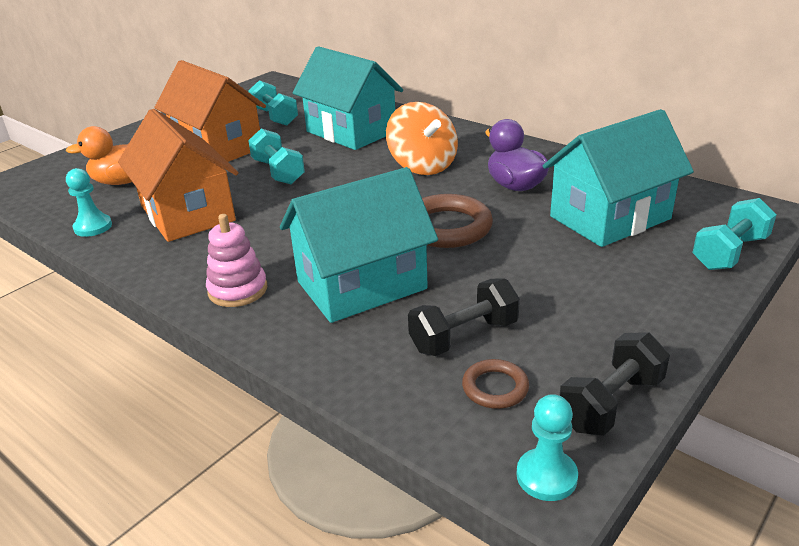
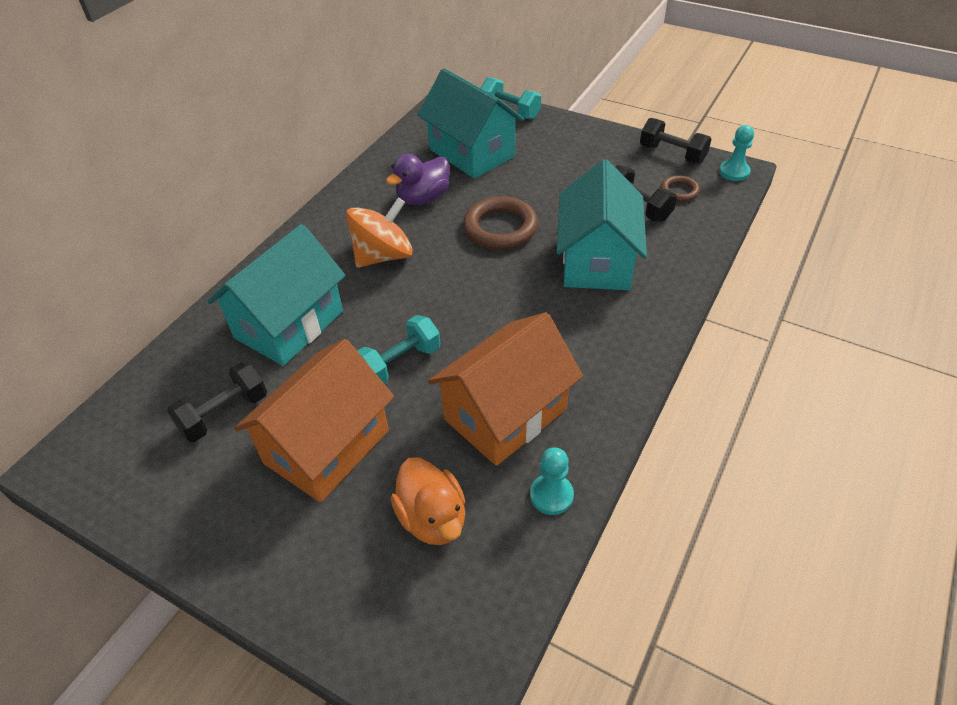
camera: 100 degrees left, 15 degrees up
(238, 290) = (627, 330): pink stacking toy -> none
(275, 117) = (224, 414): turquoise dumbbell -> black dumbbell
(361, 285) = (597, 260): turquoise house -> turquoise house turned 45 degrees clockwise

